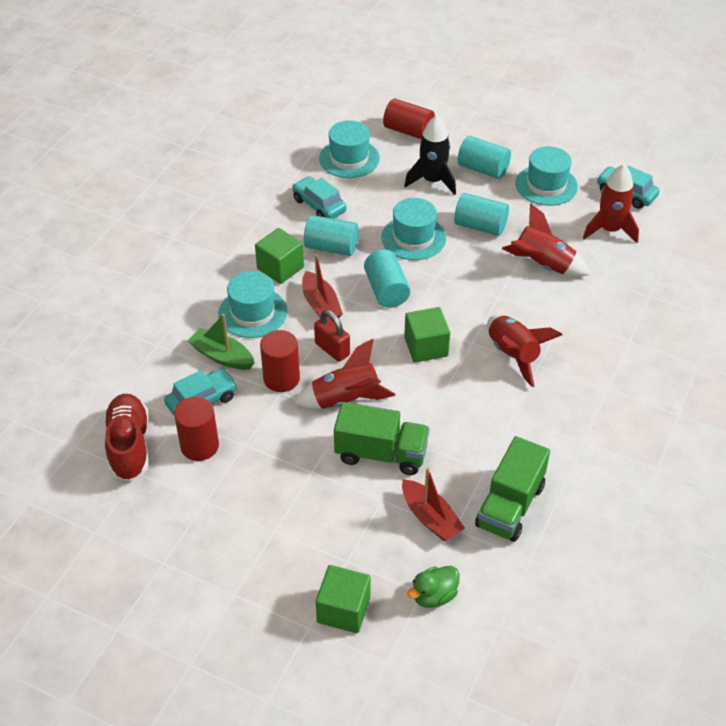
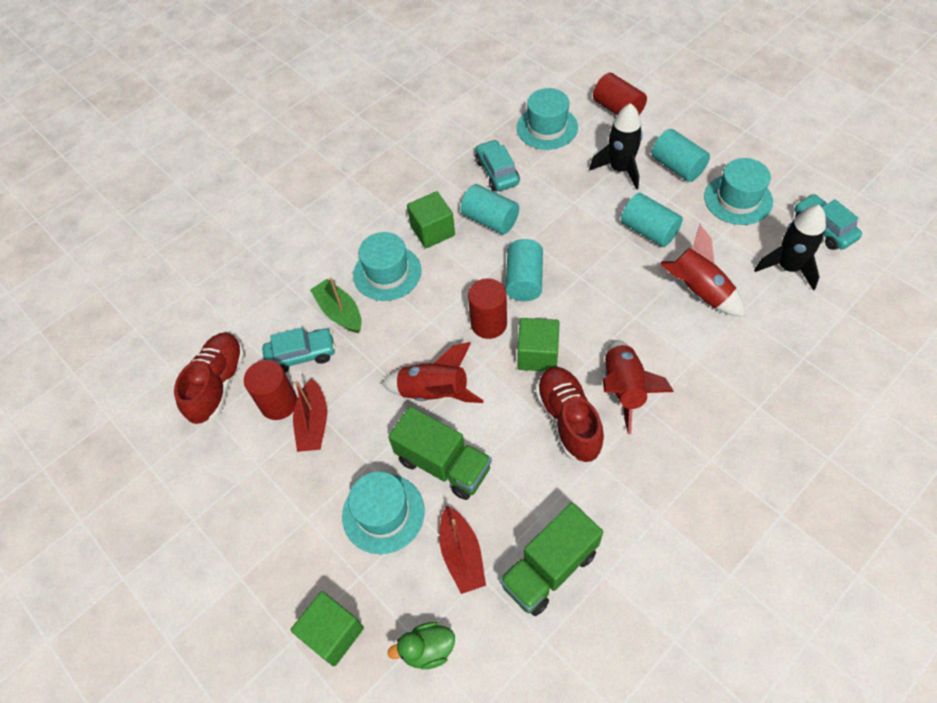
camera: 25 degrees right, 10 degrees up
(281, 378) = (383, 351): red cylinder -> red cylinder (489, 324)
(321, 305) = (454, 281): red boat -> red boat (313, 423)
(332, 349) = (444, 332): red padlock -> none
(413, 238) = (575, 228): turquoise hat -> turquoise hat (383, 513)
(476, 391) = (568, 420): none -> red shoe
(609, 230) = (788, 267): red rocket -> black rocket

